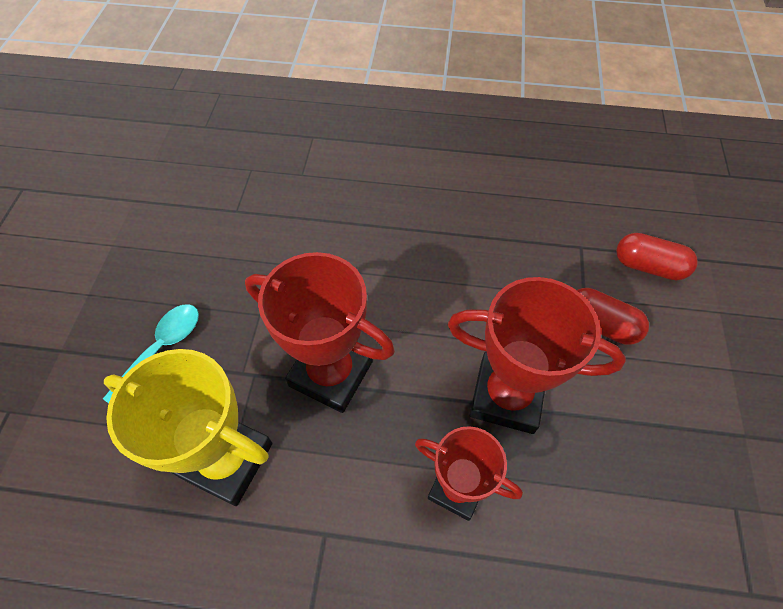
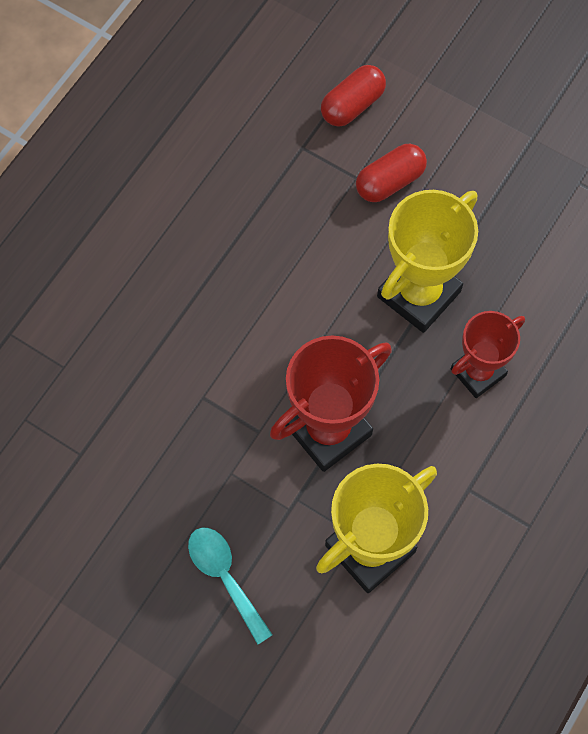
camera: 65 degrees left, 10 degrees up
(506, 396) = (418, 294): red trophy -> yellow trophy

